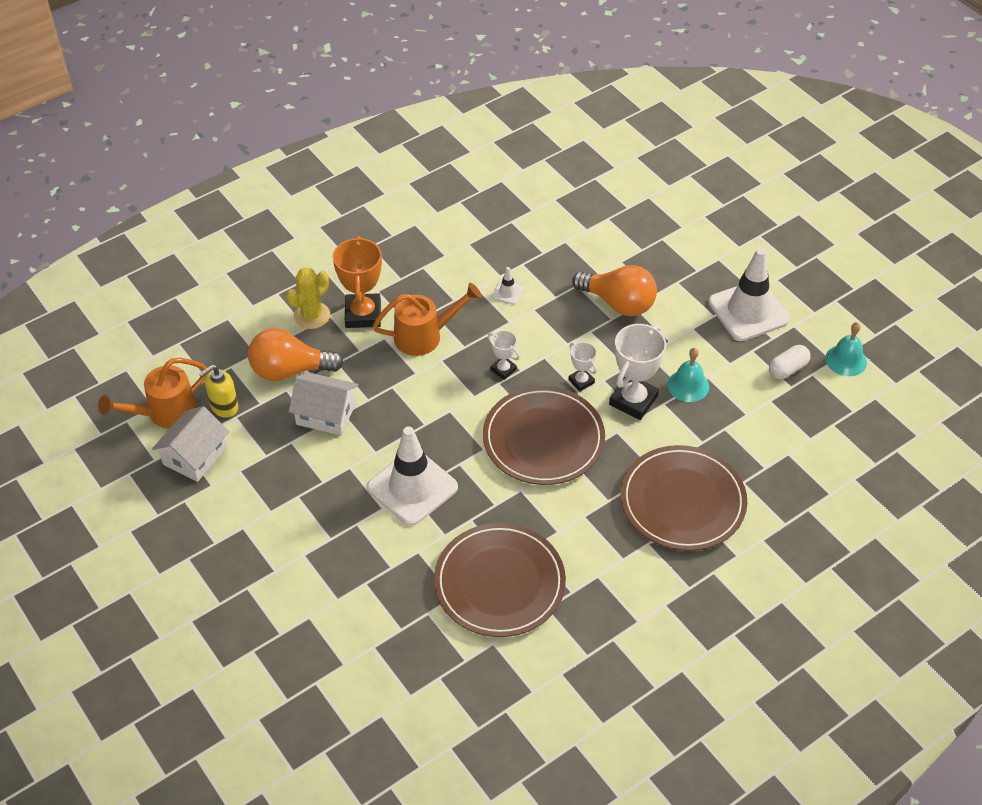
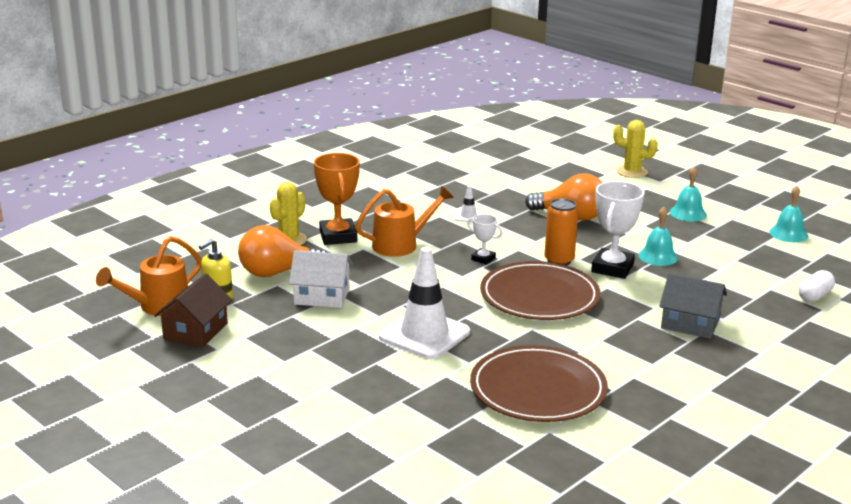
camera: 10 degrees left, 25 degrees down
(195, 456) = (195, 331): white house -> brown house
(581, 381) = (559, 260): white trophy -> orange can
(682, 501) = (690, 323): brown plate -> grey house
(713, 226) = (632, 172): none -> yellow cactus
(748, 311) = (688, 213): white traffic cone -> turquoise bell
(787, 369) = (741, 242): white capsule -> white capsule (815, 296)

